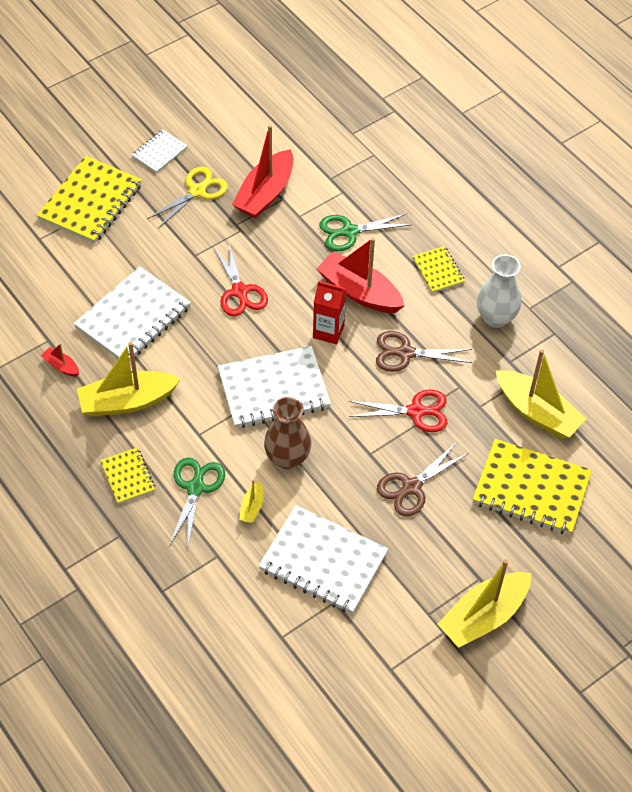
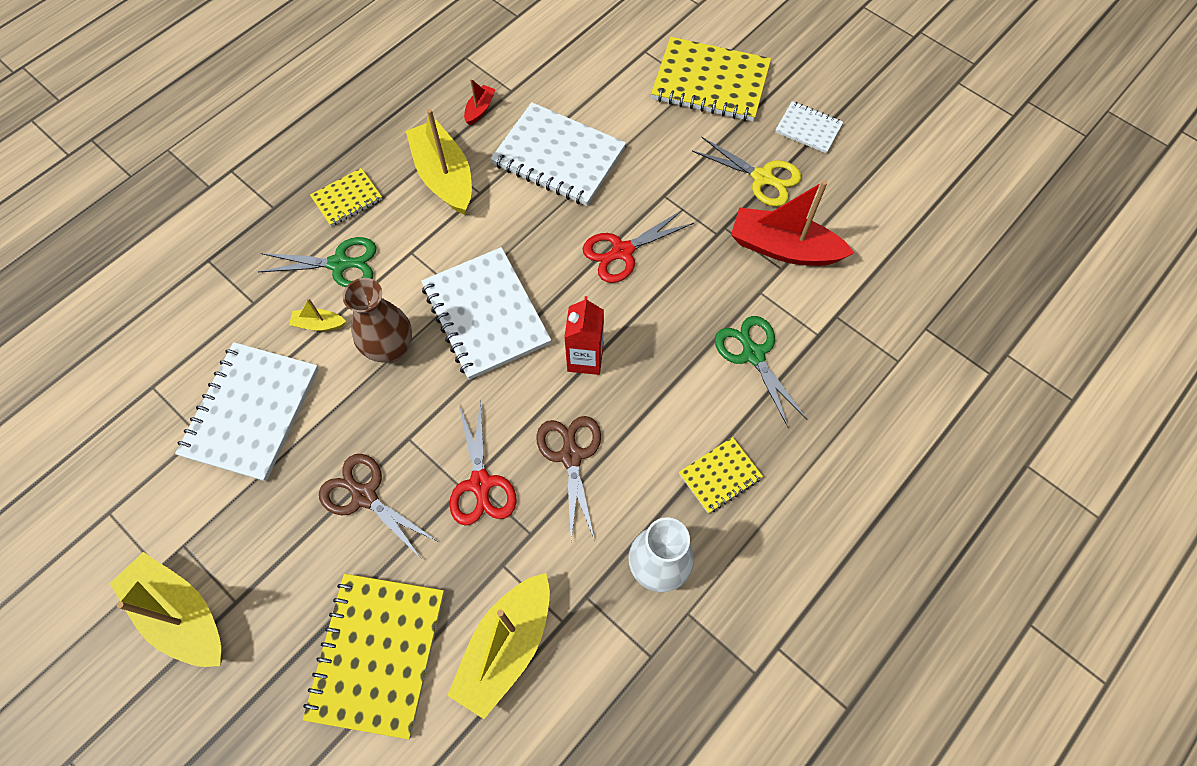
camera: 80 degrees right, 10 degrees up
(359, 292) = (657, 383): red boat -> none

